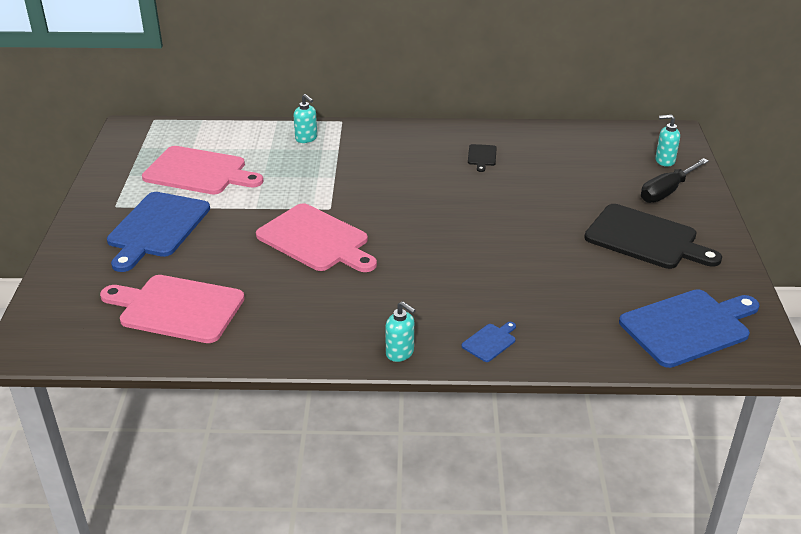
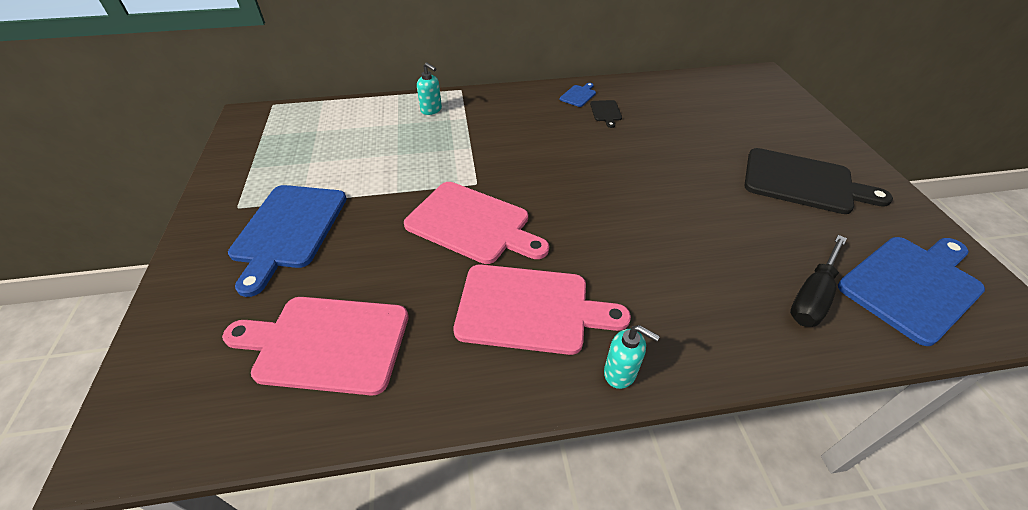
camera: 10 degrees left, 10 degrees up
(199, 172) = (327, 156): pink cutting board -> pink cutting board (530, 309)
(490, 341) = (717, 338): blue cutting board -> blue cutting board (578, 95)
(664, 161) = (770, 100): turquoise soap dispenser -> none
(667, 191) = (791, 130): black screwdriver -> black screwdriver (812, 296)

